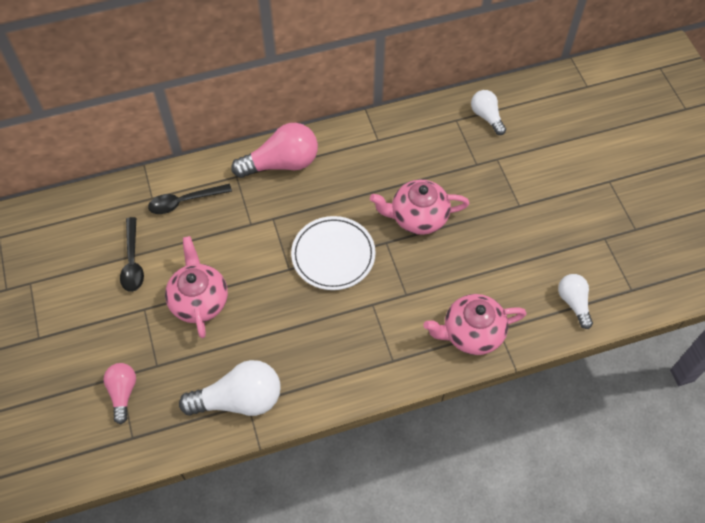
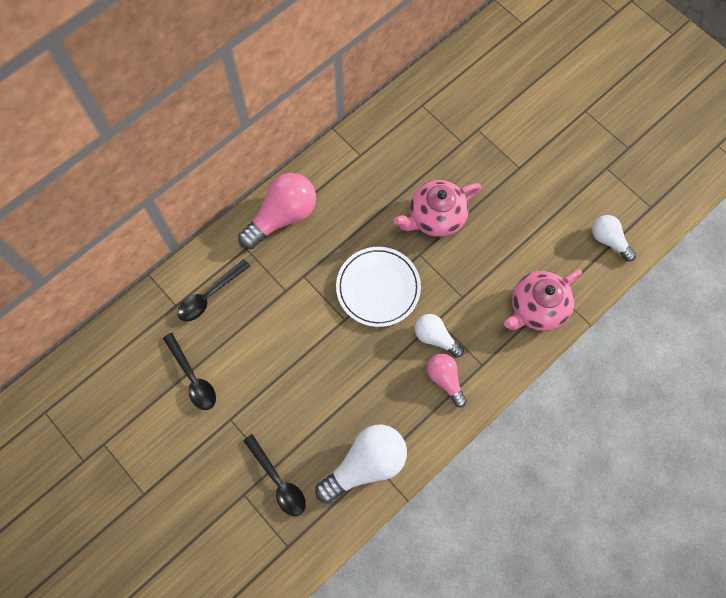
camera: 25 degrees left, 10 degrees up
(123, 393) = (255, 509): pink light bulb -> pink light bulb (445, 380)
(155, 378) = (278, 481): none -> black spoon
(199, 300) = (278, 387): pink teapot -> none
(486, 117) = (448, 90): white light bulb -> white light bulb (435, 338)

